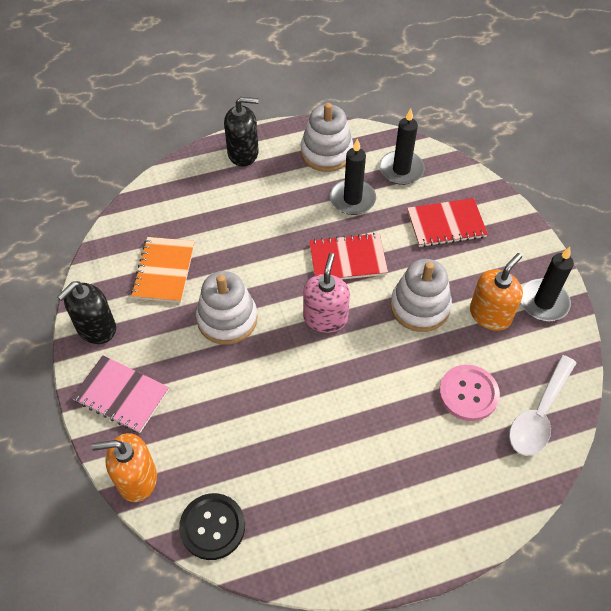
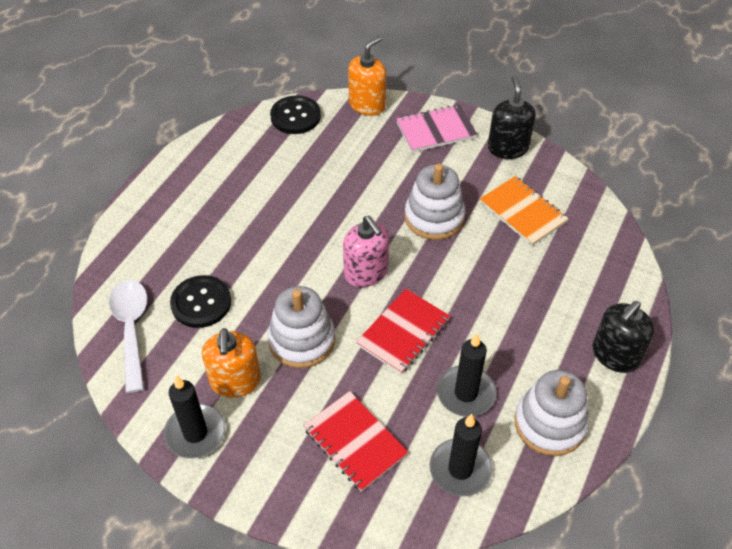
camera: 135 degrees right, 5 degrees down
(446, 224) = (355, 441): red notebook -> red notebook turned 75 degrees counterclockwise
(468, 393) = (201, 303): pink button -> black button

